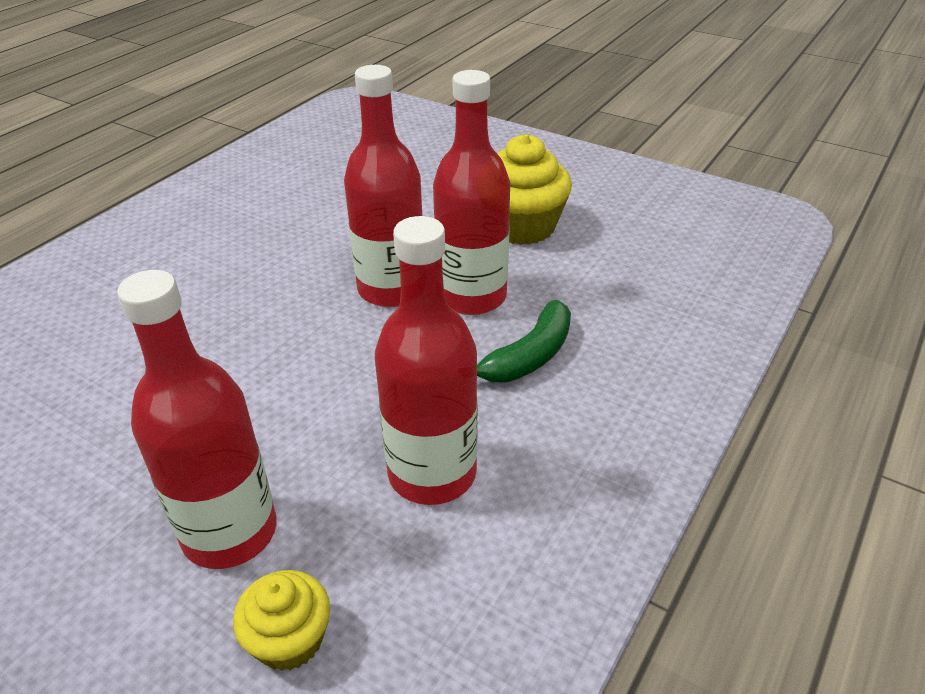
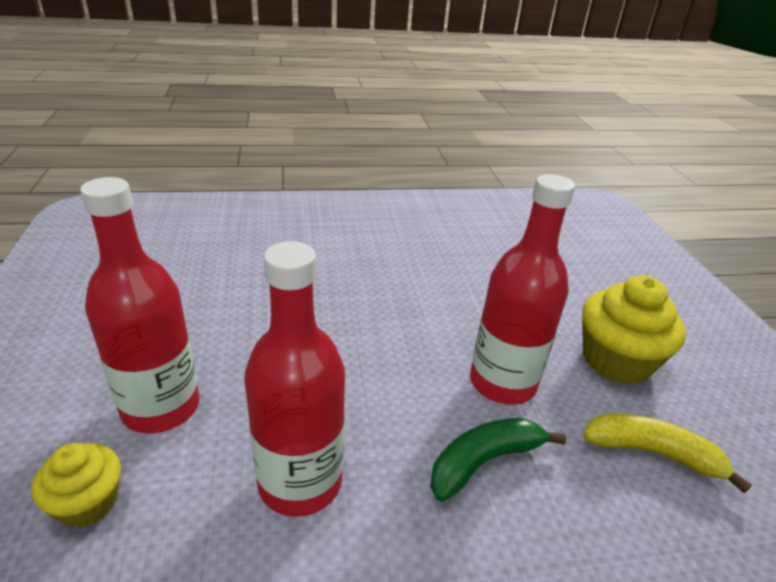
camera: 45 degrees right, 5 degrees down
(391, 289) = (453, 336): red bottle -> none
(529, 356) = (484, 462): green banana -> green banana turned 150 degrees clockwise
(610, 272) = (652, 453): none -> yellow banana

